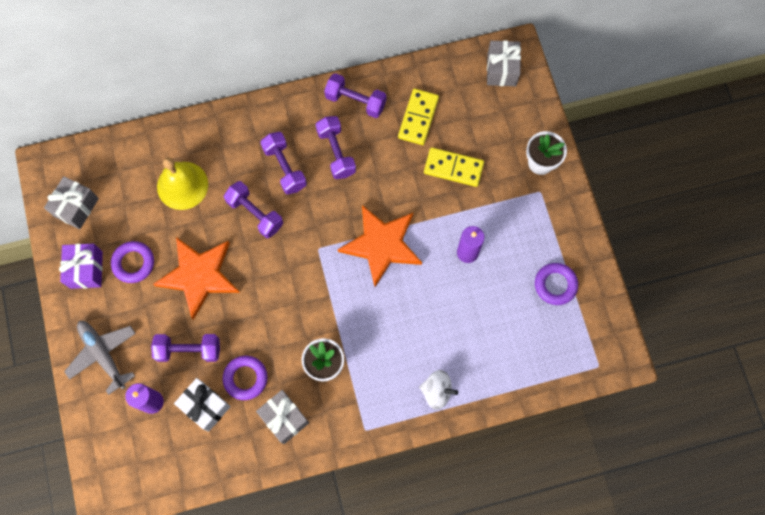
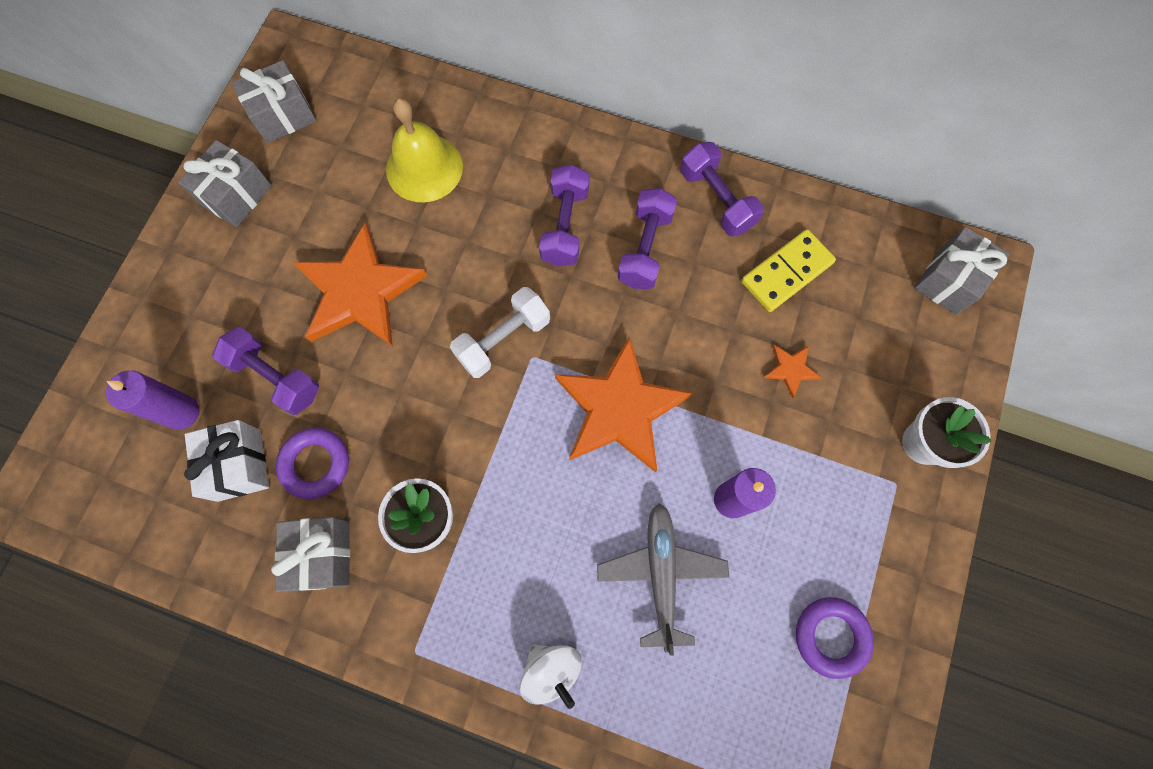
camera: 35 degrees right, 0 degrees up
(86, 270) = (237, 195): purple gift -> grey gift
(103, 354) = (174, 311): grey plane -> grey plane (661, 573)
(133, 263) = (295, 224): purple ring -> none
(255, 214) = (485, 259): purple dumbbell -> none
(296, 250) = (503, 339): none -> white dumbbell
(453, 168) = (791, 369): yellow domino -> orange star

